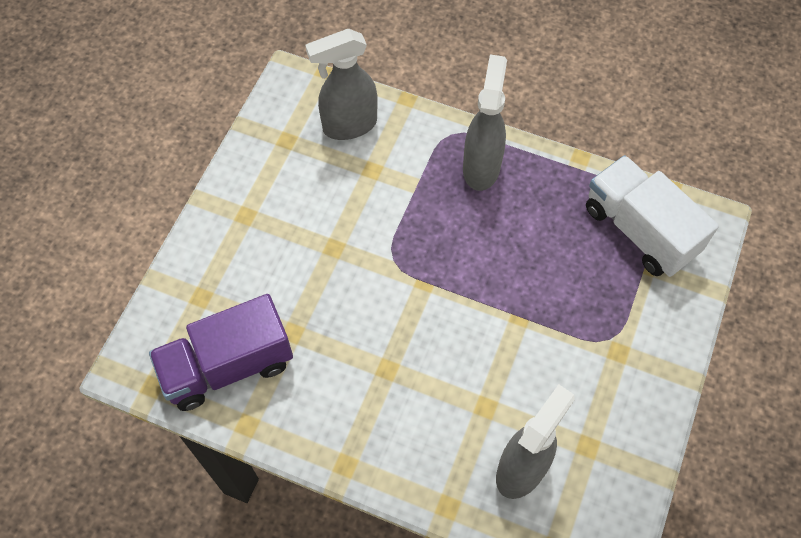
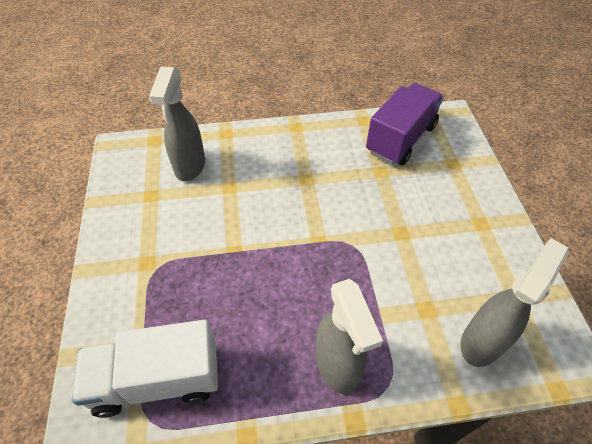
camera: 150 degrees right, 10 degrees down
(639, 230) = (157, 380): white truck -> white truck turned 150 degrees clockwise

